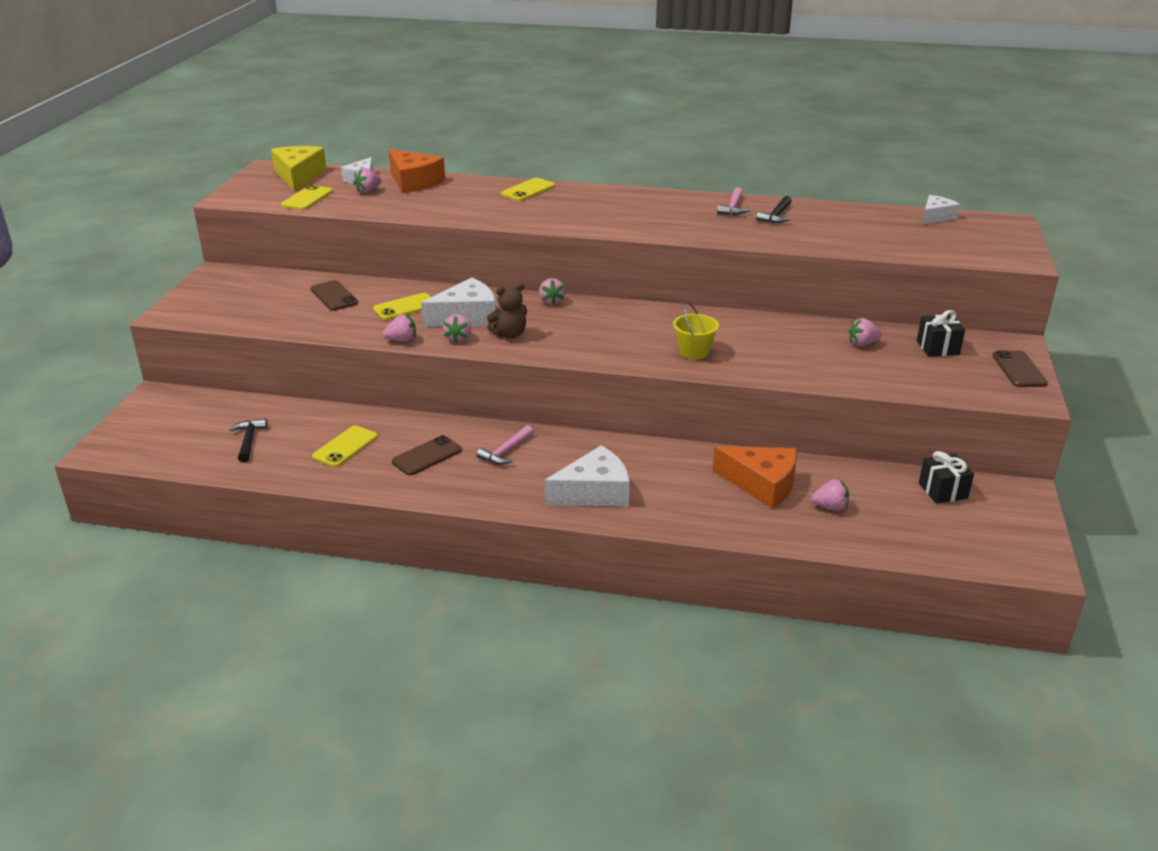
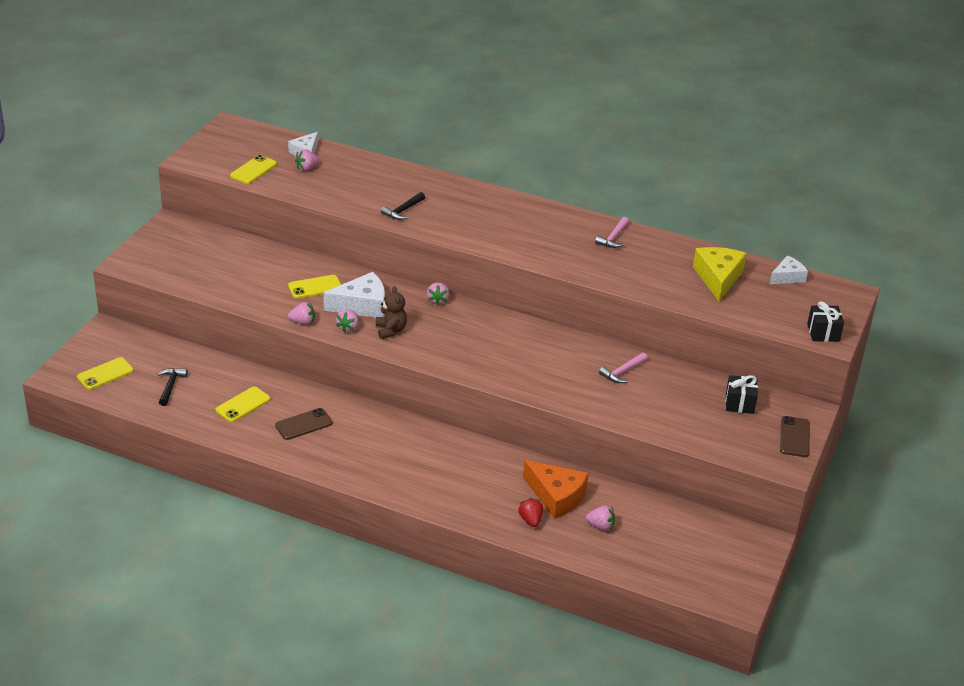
camera: 10 degrees right, 5 degrees up
(298, 176) = (252, 140): yellow cheese -> yellow cheese (718, 278)
(334, 296) = (260, 265): brown phone -> none
(413, 182) = (349, 162): orange cheese -> none
(506, 452) = (366, 431): pink hammer -> pink hammer (622, 372)
(509, 334) = (391, 330): brown teddy bear -> brown teddy bear turned 90 degrees counterclockwise
(528, 190) = (443, 188): yellow phone -> yellow phone (105, 374)
(594, 492) = (422, 480): white cheese -> none
(694, 352) = (534, 373): yellow bucket -> none
(744, 514) = (530, 520): none -> red strawberry
(776, 216) = (646, 254): black hammer -> black hammer (403, 210)
(862, 343) = (678, 388): pink strawberry -> none
(943, 491) = (698, 528): black gift -> black gift (823, 333)

